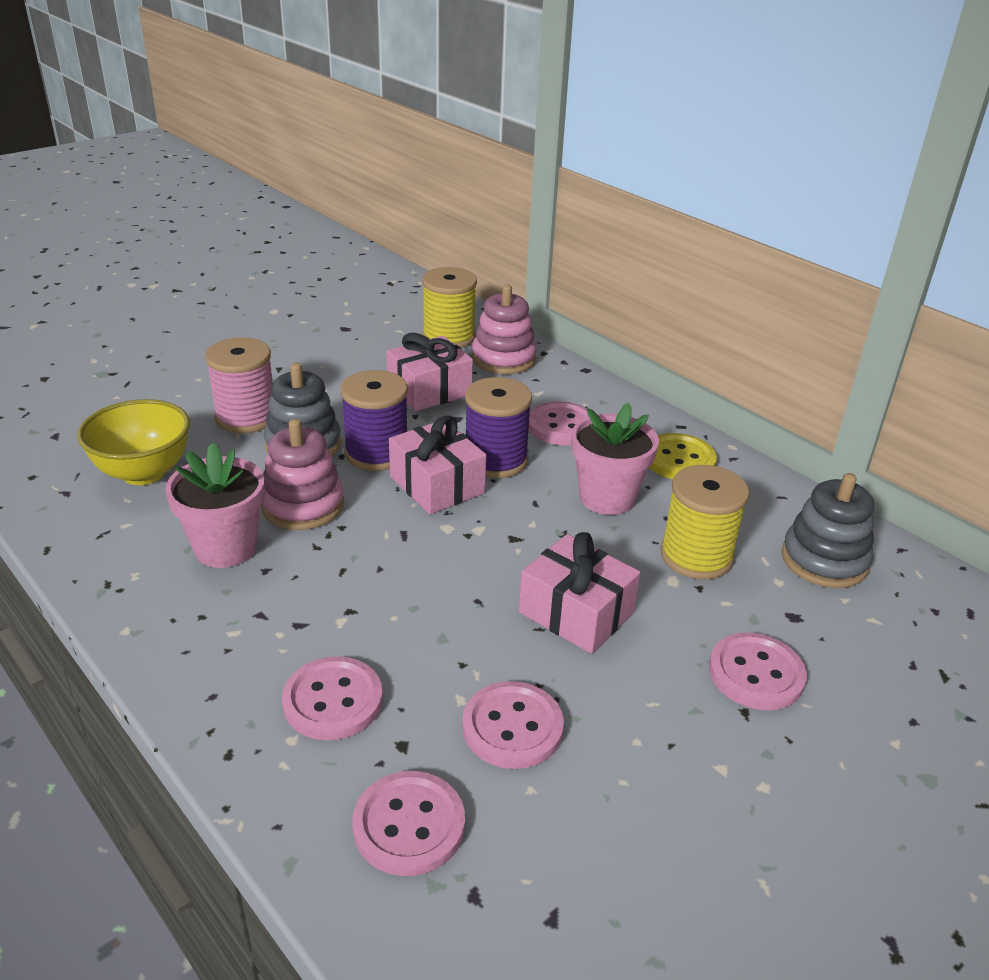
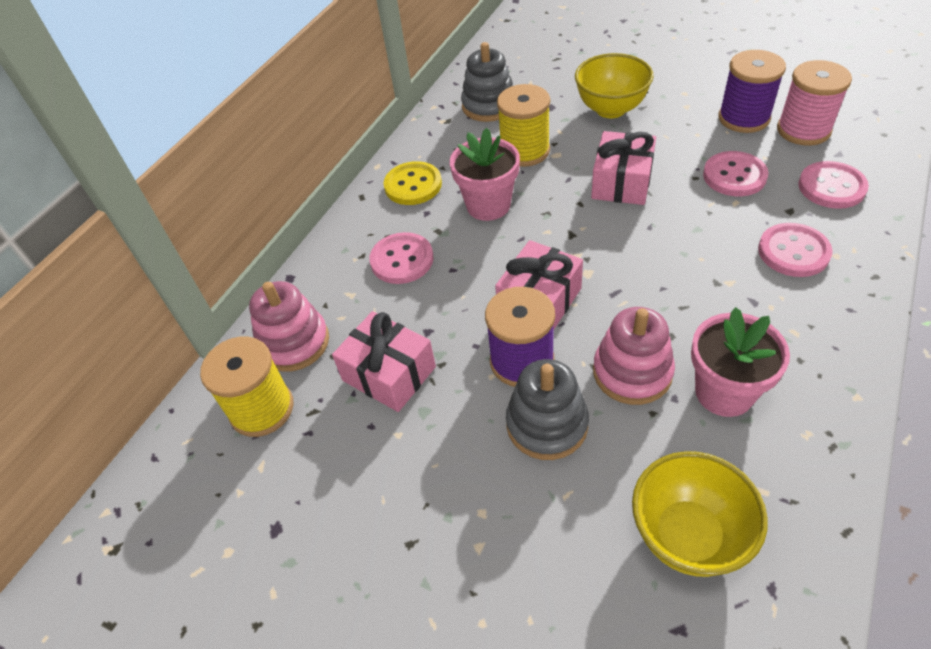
camera: 105 degrees left, 15 degrees up
(246, 417) = (532, 507): pink spool -> pink spool (803, 130)
(495, 460) = (480, 280): purple spool -> purple spool (743, 118)
(756, 674) = (611, 109): pink button -> yellow bowl

